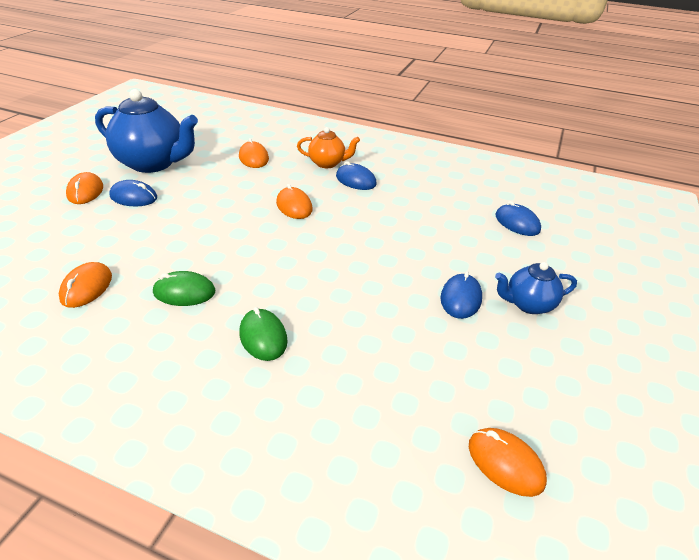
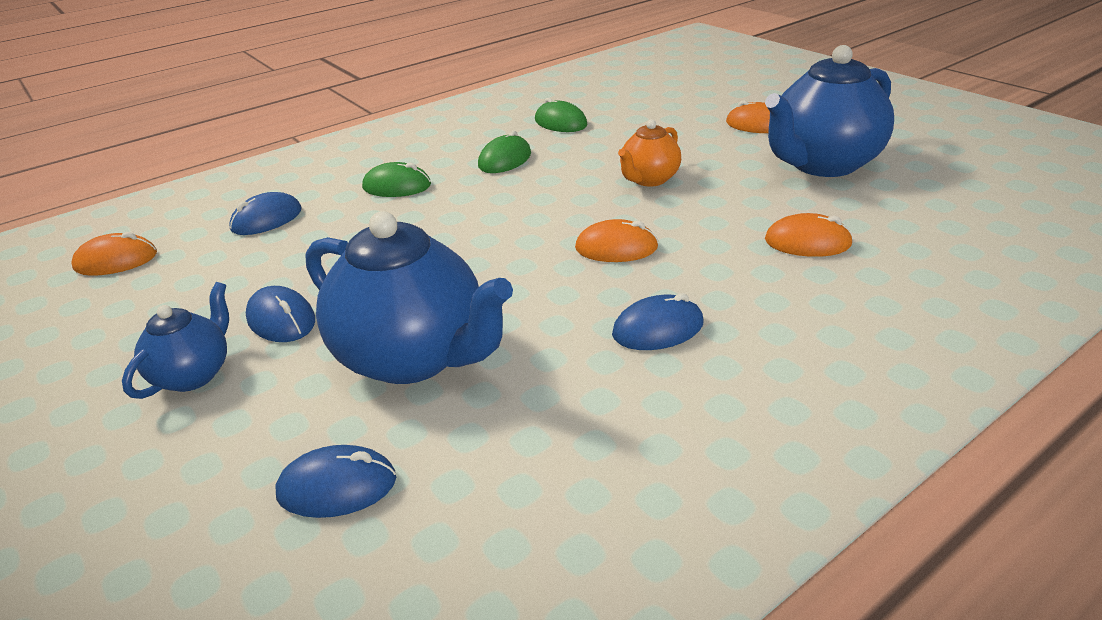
camera: 125 degrees right, 5 degrees down
(86, 287) = (560, 122): orange mouse -> green mouse
(134, 197) = (724, 148): blue mouse -> blue mouse (266, 219)
(327, 163) = (747, 315): orange teapot -> orange teapot (649, 179)
(437, 236) = (414, 357): none -> blue teapot

